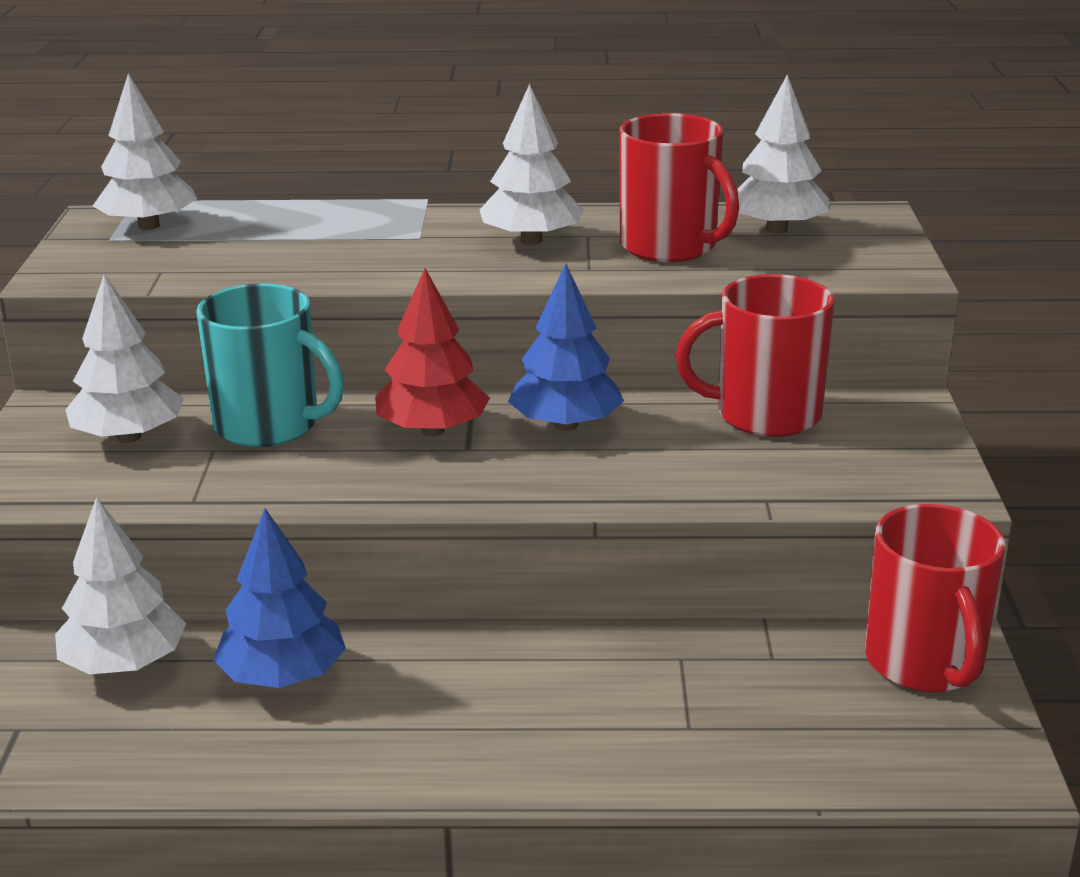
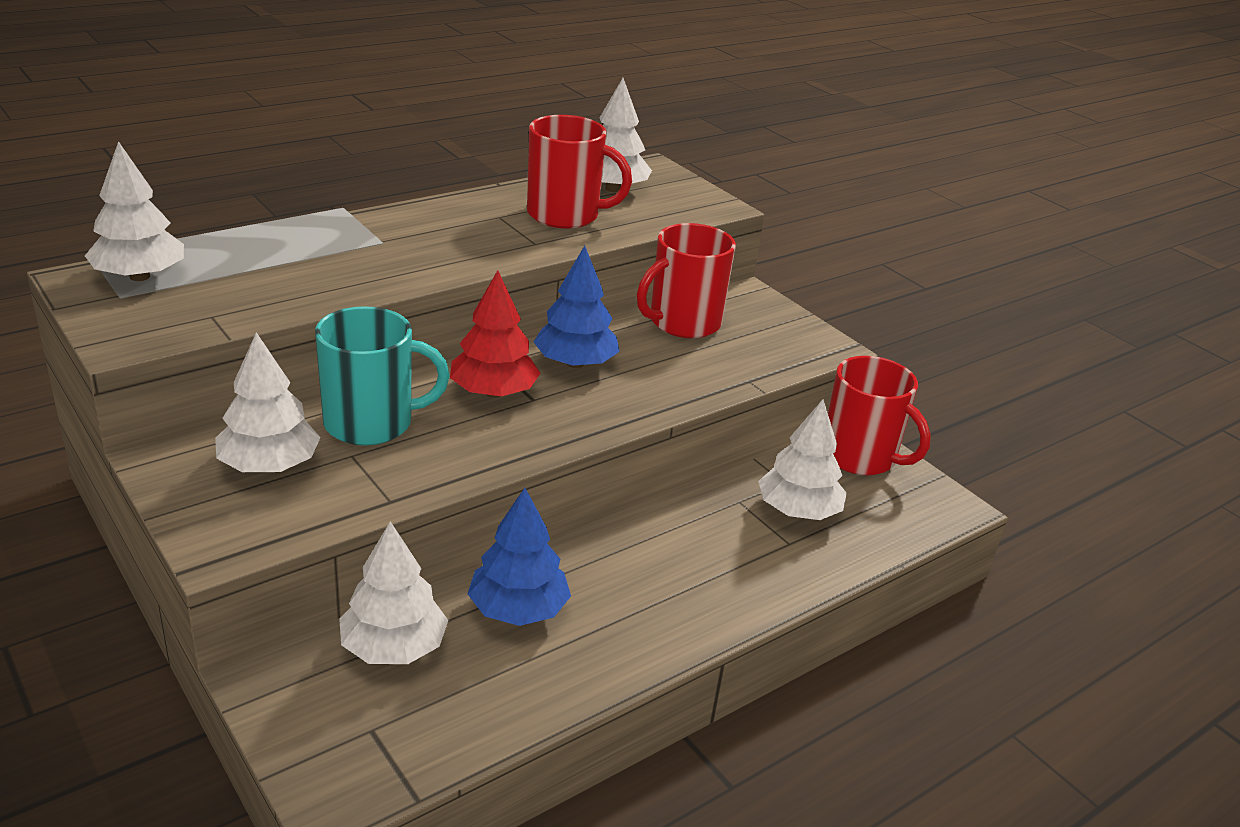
camera: 40 degrees left, 5 degrees up
(531, 240) = (467, 228): white tree -> white tree (798, 511)

